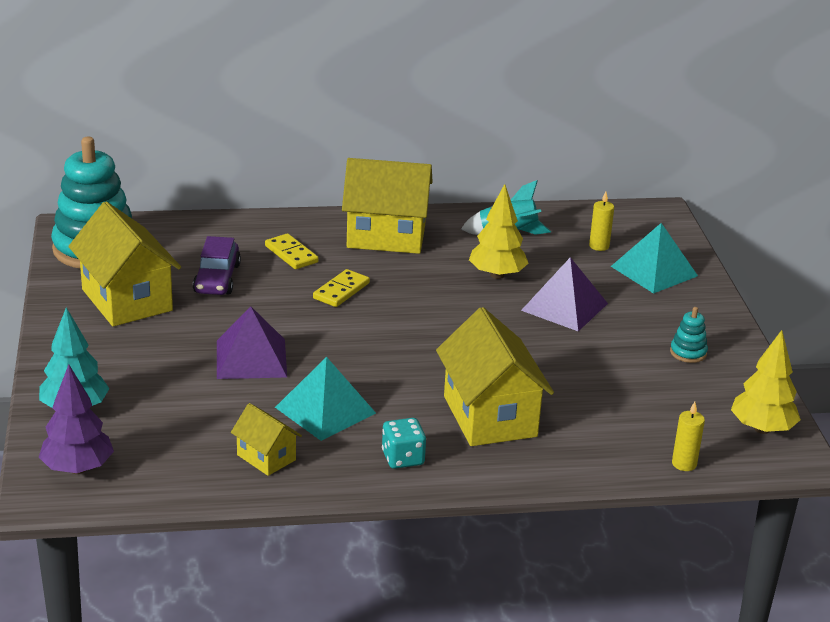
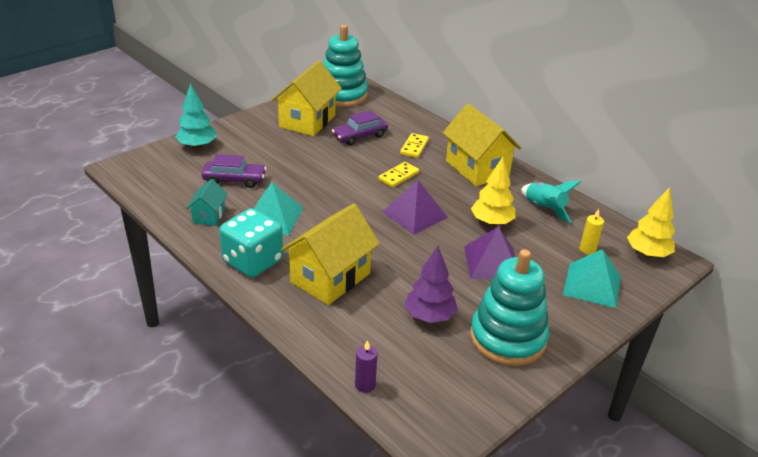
camera: 55 degrees right, 5 degrees up
(77, 468) = (148, 167): purple tree -> purple tree (429, 316)
(204, 409) = (234, 180): none -> purple car
(251, 358) = (296, 175): purple pyramid -> purple pyramid (414, 214)
(266, 457) = (209, 216): yellow house -> turquoise house
(341, 291) = (398, 176): yellow domino -> yellow domino turned 45 degrees counterclockwise
(403, 458) = (253, 261): turquoise dice -> turquoise dice, size x1.83
(684, 464) = (365, 385): yellow candle -> purple candle
(688, 353) = (507, 338): turquoise stacking toy -> turquoise stacking toy, size x2.46
(762, 429) = (453, 412): yellow tree -> yellow tree (647, 253)

